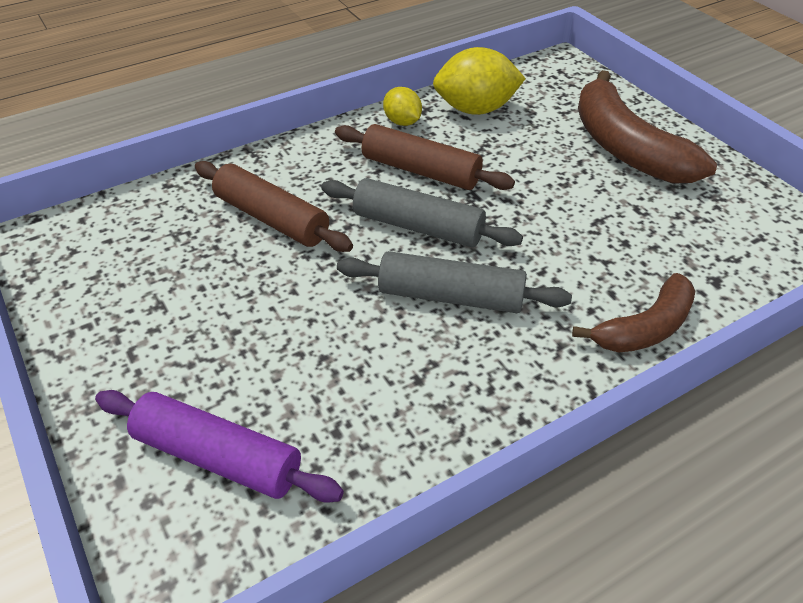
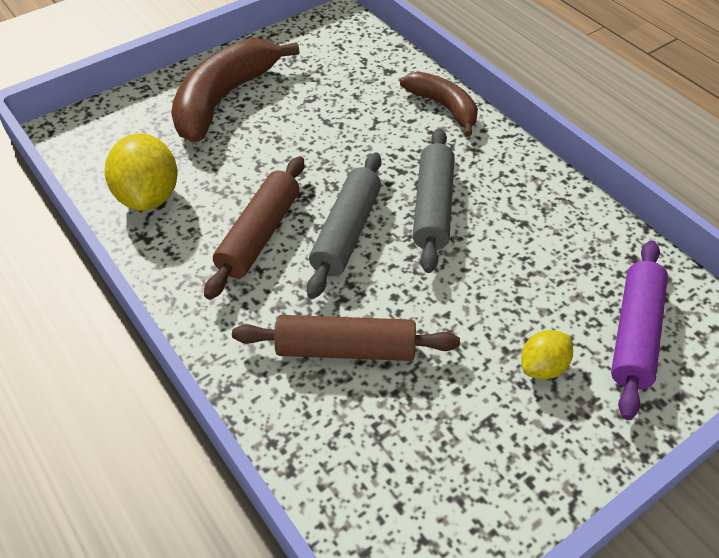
camera: 95 degrees left, 5 degrees up
(271, 219) = (345, 349): brown rolling pin -> brown rolling pin turned 60 degrees clockwise
(402, 122) = (168, 255): yellow lemon -> yellow lemon (543, 366)
(626, 148) = (224, 99): brown banana -> brown banana turned 150 degrees clockwise

